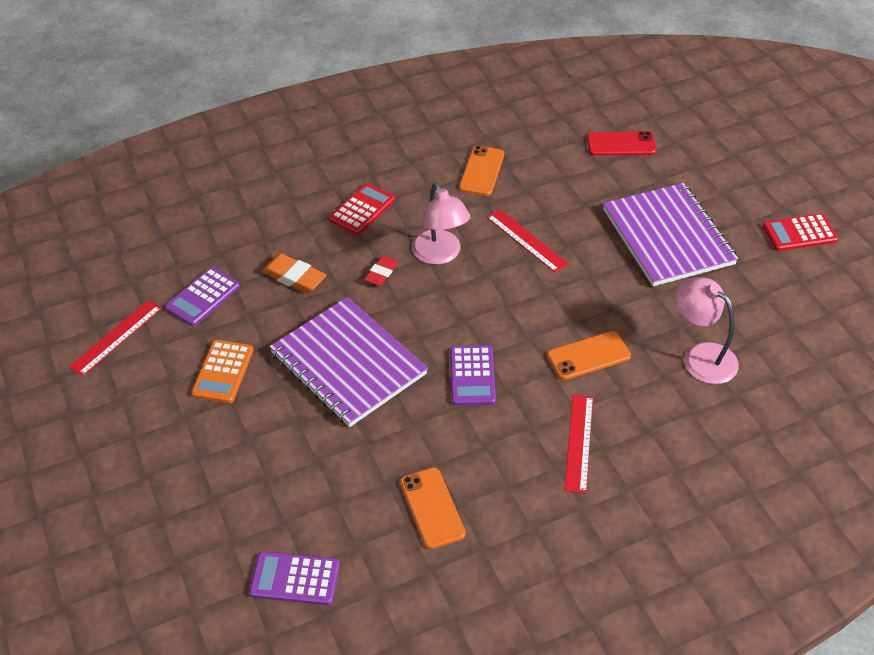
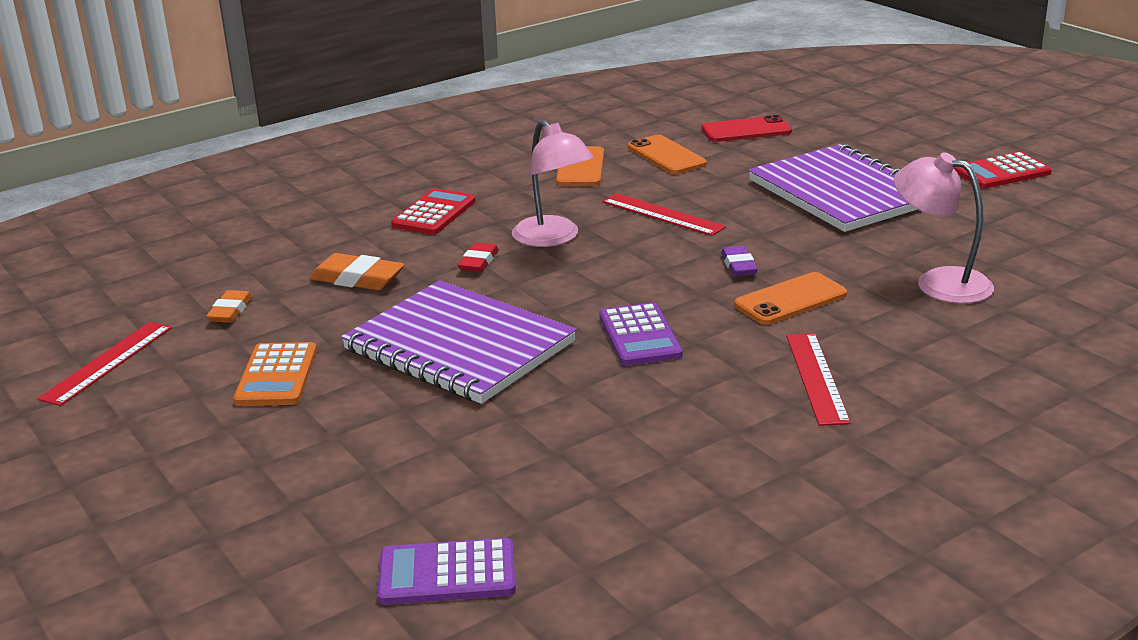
camera: 10 degrees left, 20 degrees down
(203, 297) = (230, 311): purple calculator -> orange eraser
(432, 508) = (633, 468): orange phone -> orange phone (666, 155)
(564, 311) = (739, 266): none -> purple eraser

